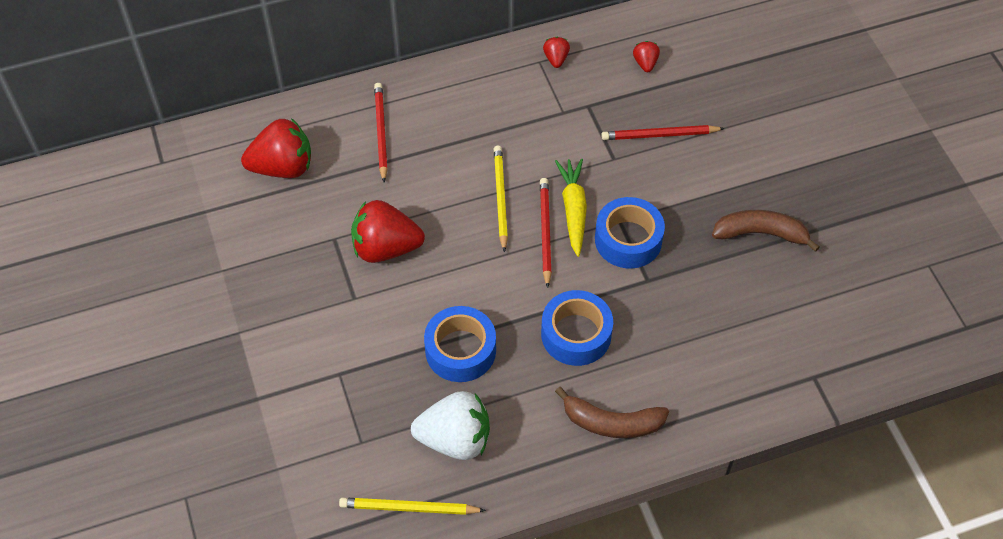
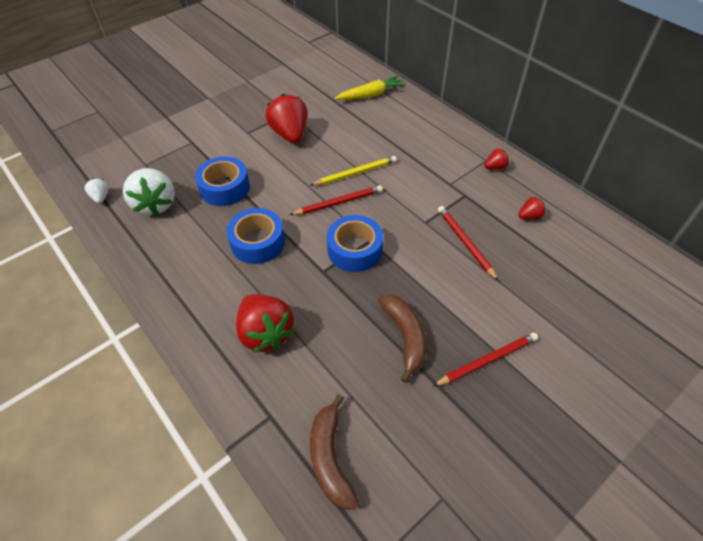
camera: 70 degrees right, 5 degrees down
(283, 167) = (328, 80): red strawberry -> red strawberry (266, 333)
(380, 132) = (377, 108): red pencil -> red pencil (487, 360)
(409, 508) = (101, 197): yellow pencil -> white strawberry
(573, 210) = (366, 212): yellow carrot -> yellow carrot (371, 95)
(611, 422) = (187, 283): brown banana -> brown banana (330, 458)

